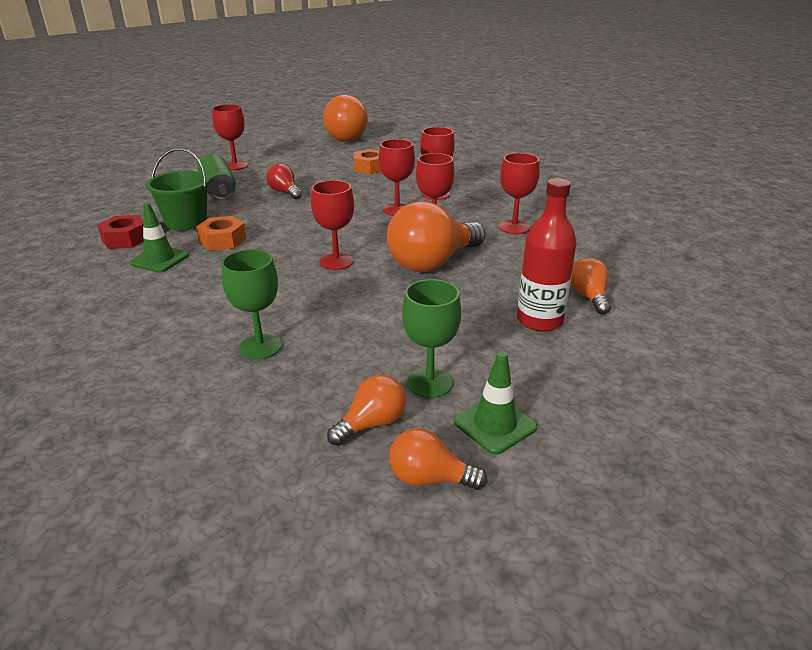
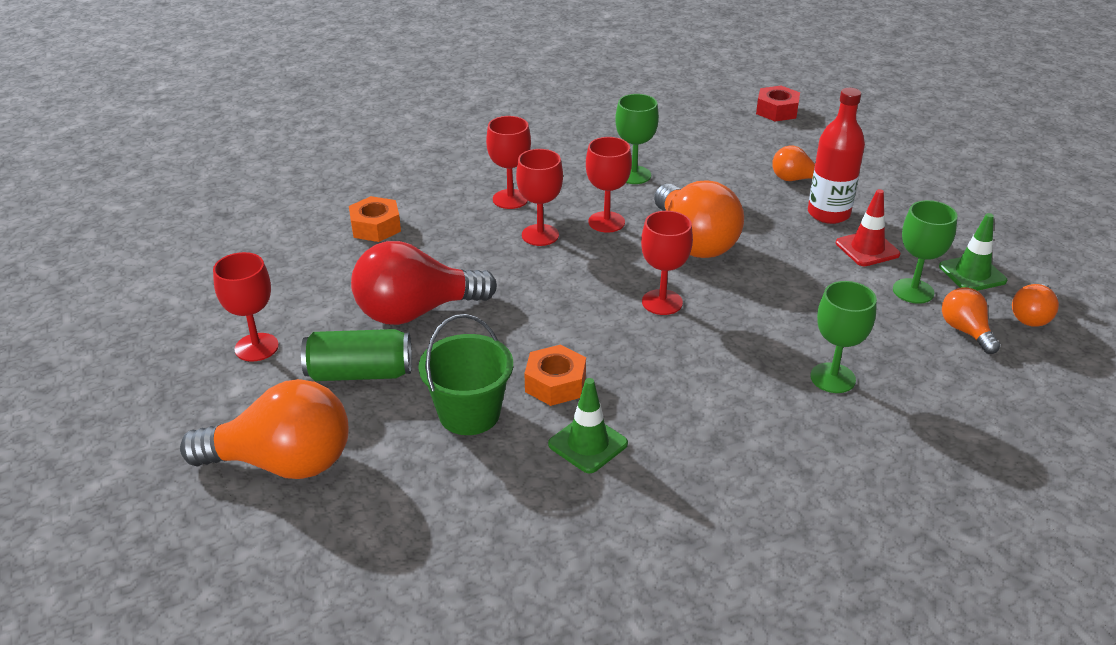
camera: 70 degrees left, 5 degrees up
(125, 239) = (498, 478): red nut -> red nut (776, 111)
(285, 192) = (416, 312): red light bulb -> red light bulb, size x1.95
(344, 137) = (217, 225): orange light bulb -> orange light bulb (283, 463)
(491, 348) = (867, 249): none -> red traffic cone
(514, 227) = (634, 175): red goblet -> green goblet

